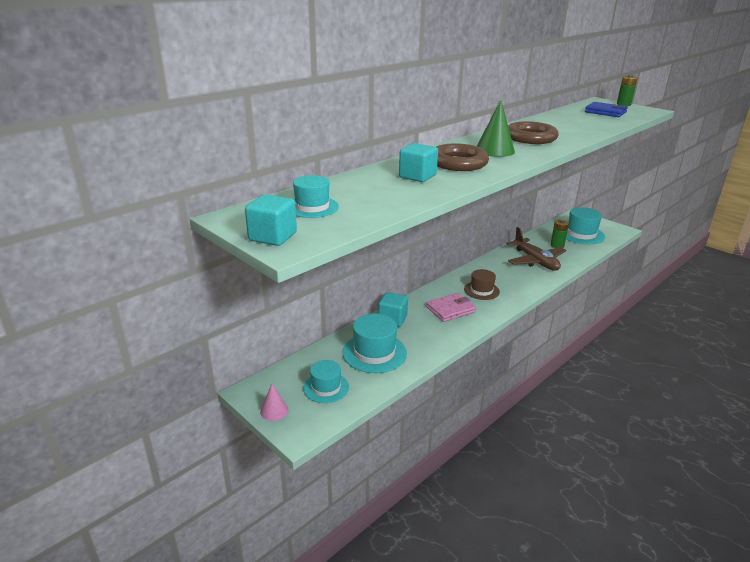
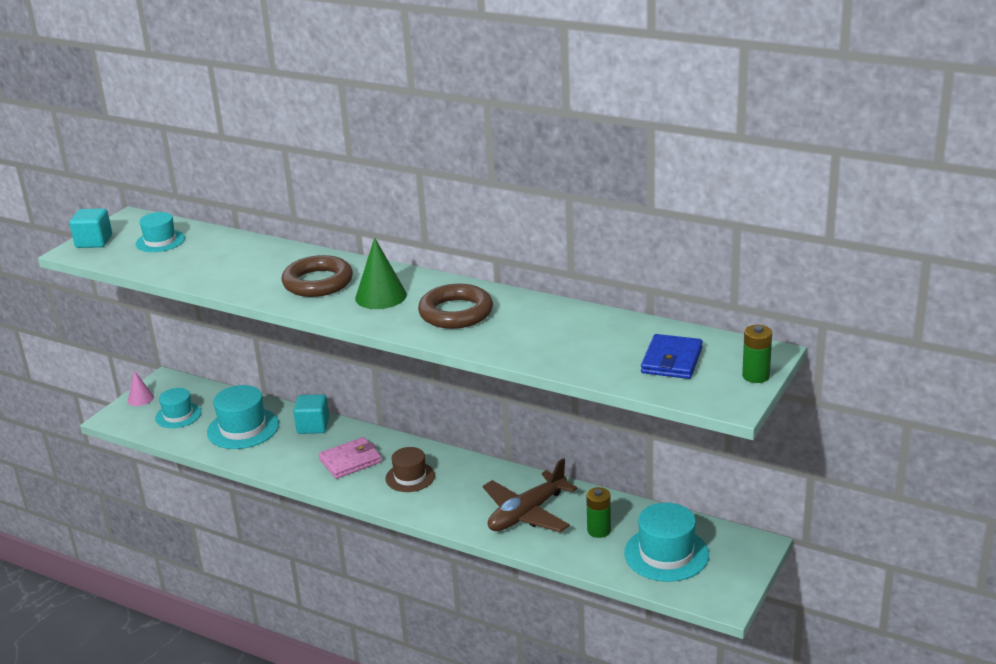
camera: 75 degrees right, 0 degrees up
(417, 176) = (261, 269): turquoise cube -> none
(450, 309) = (350, 461): pink wallet -> pink wallet turned 75 degrees counterclockwise

